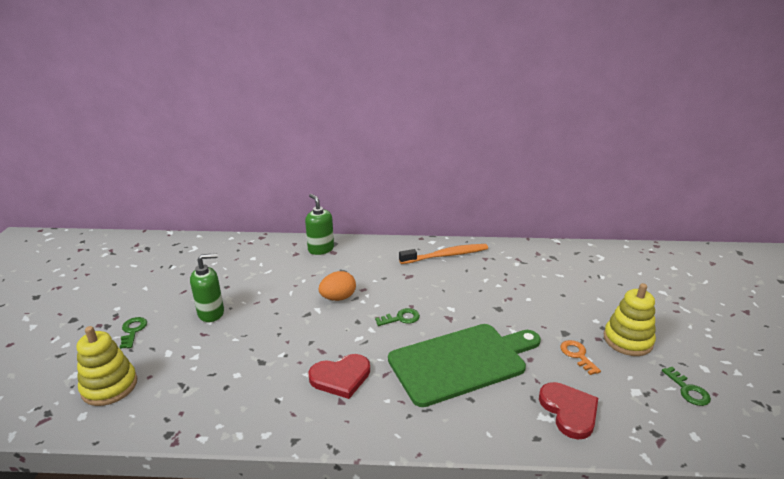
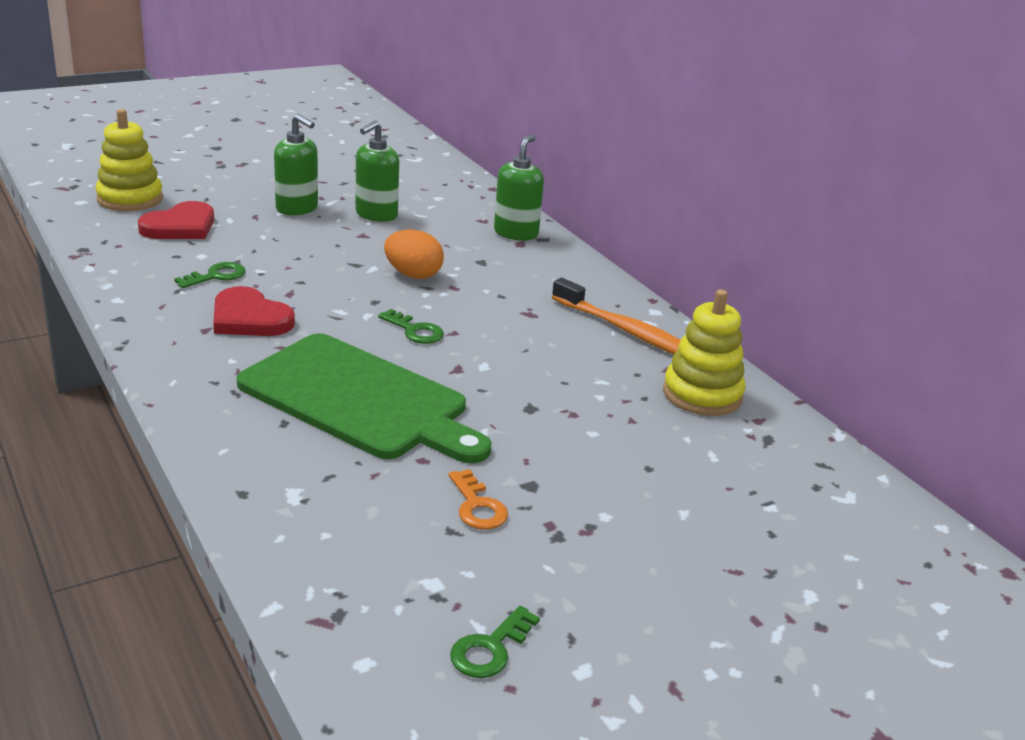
camera: 55 degrees right, 0 degrees up
(133, 331) = (225, 180): green key -> green key (216, 276)
(252, 286) = (376, 215): none -> green soap dispenser
(569, 411) = (325, 515): red heart -> red heart (180, 226)
(577, 355) = (477, 506): orange key -> orange key turned 120 degrees clockwise
(627, 340) = (578, 560): yellow stacking toy -> yellow stacking toy (702, 394)

